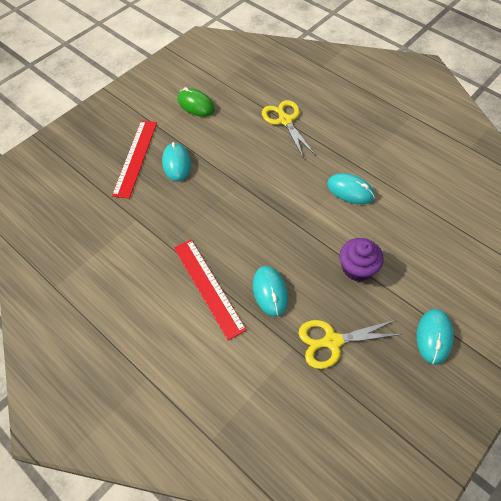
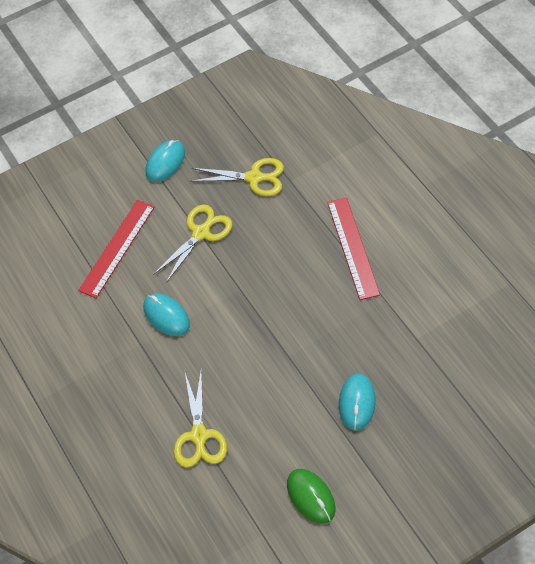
camera: 160 degrees left, 0 degrees up
(135, 158) = (408, 425): red ruler -> red ruler (117, 248)
(270, 292) = (294, 230): turquoise mouse -> none
(357, 268) = (201, 233): purple cupcake -> yellow scissors

